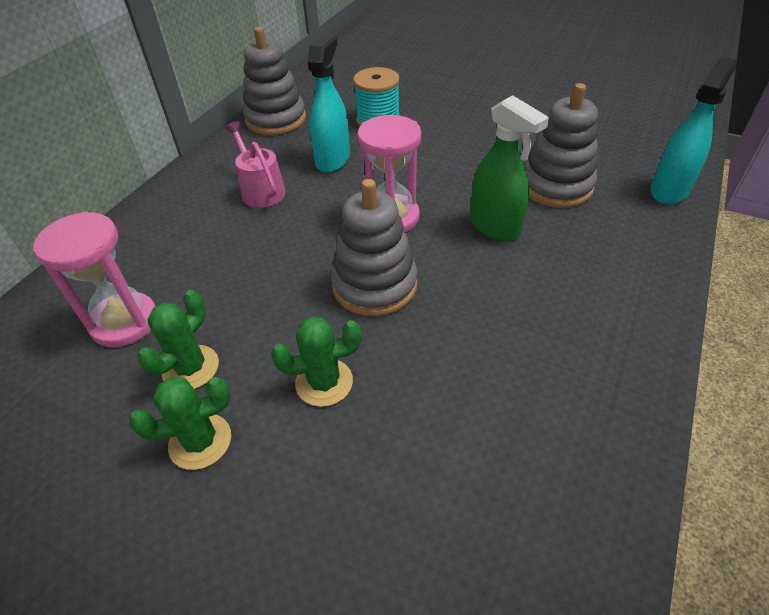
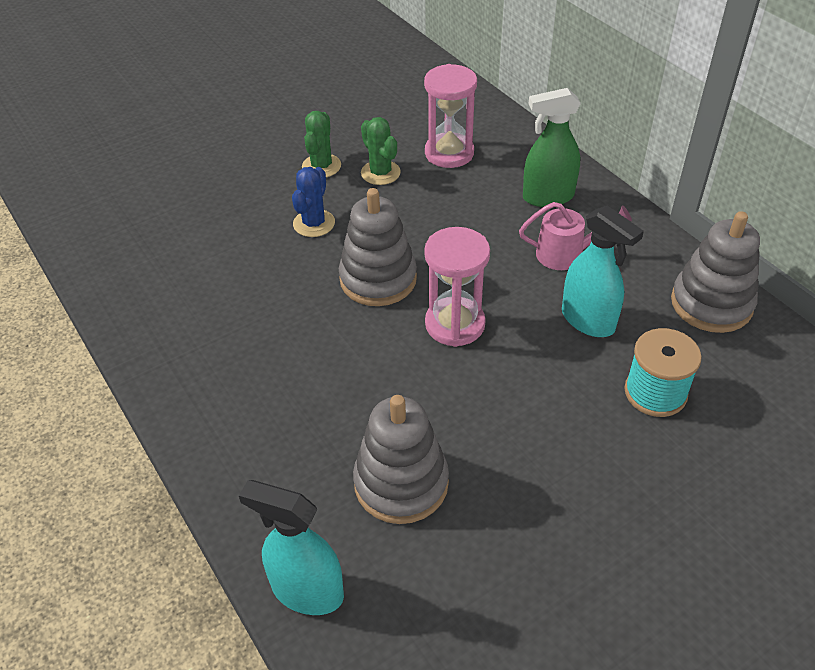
camera: 120 degrees right, 0 degrees up
(324, 382) = (314, 223): green cactus -> blue cactus
(495, 227) = (381, 390): green spray bottle -> green spray bottle (547, 197)
(669, 190) = (307, 591): turquoise spray bottle -> turquoise spray bottle turned 135 degrees clockwise

